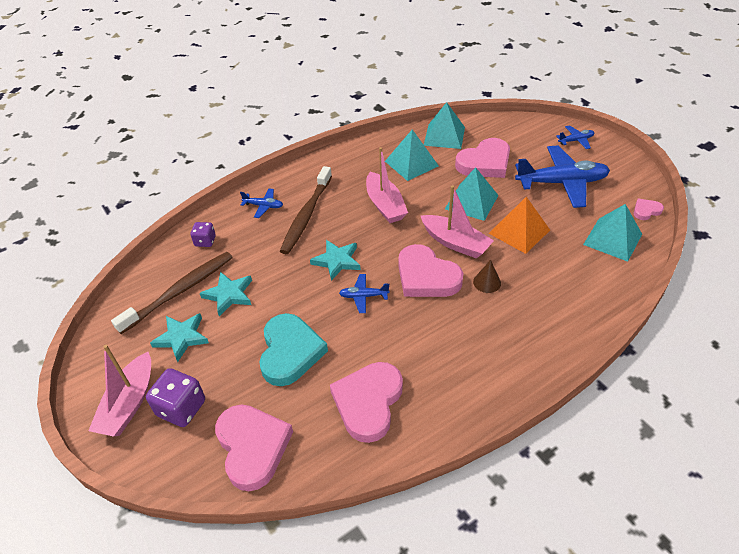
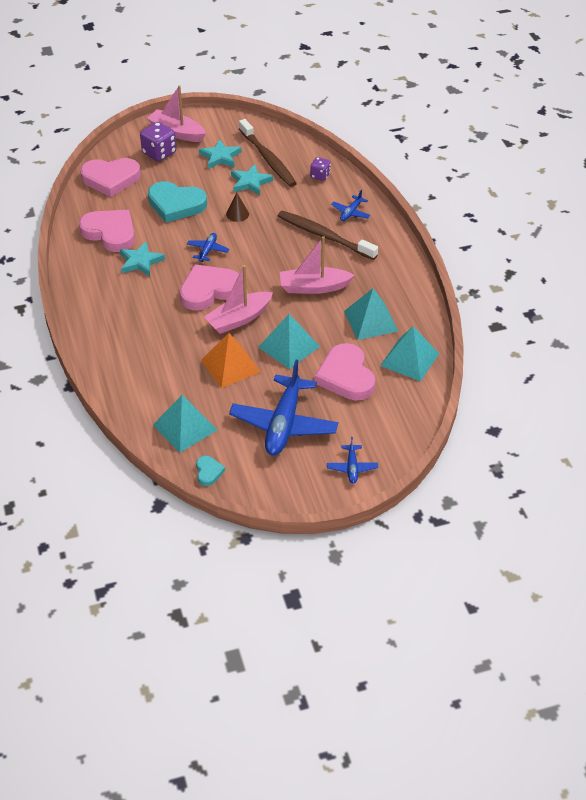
camera: 105 degrees right, 0 degrees up
(337, 261) = (256, 243): turquoise star -> turquoise star (140, 262)
(487, 282) = (182, 324): brown cone -> brown cone (237, 214)
(646, 211) = (208, 472): pink heart -> turquoise heart

